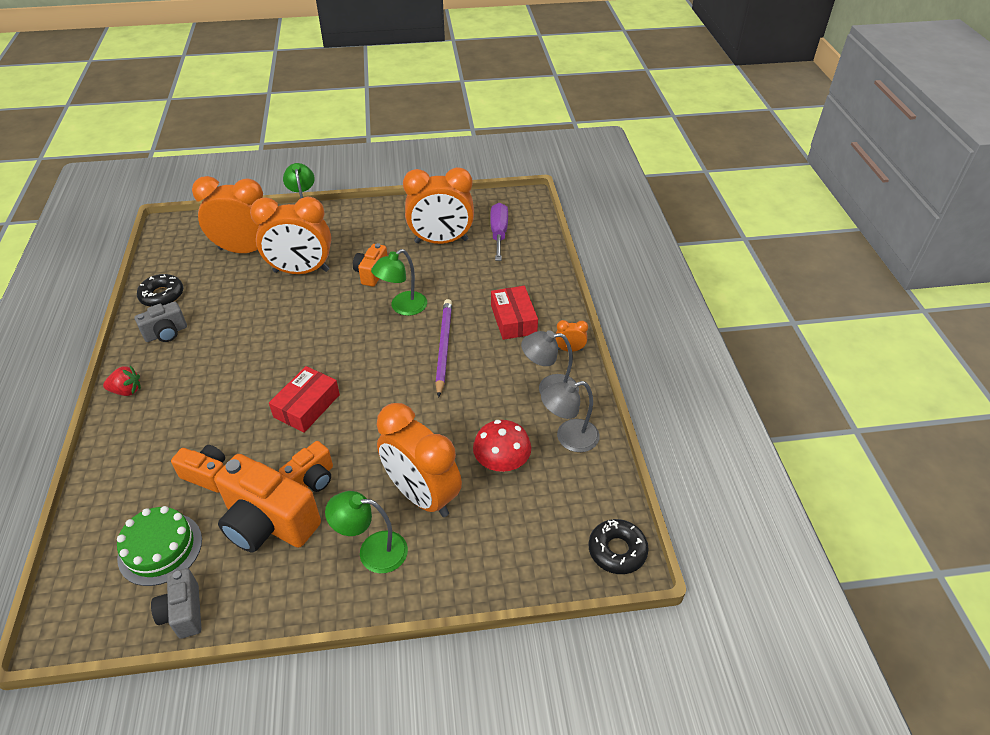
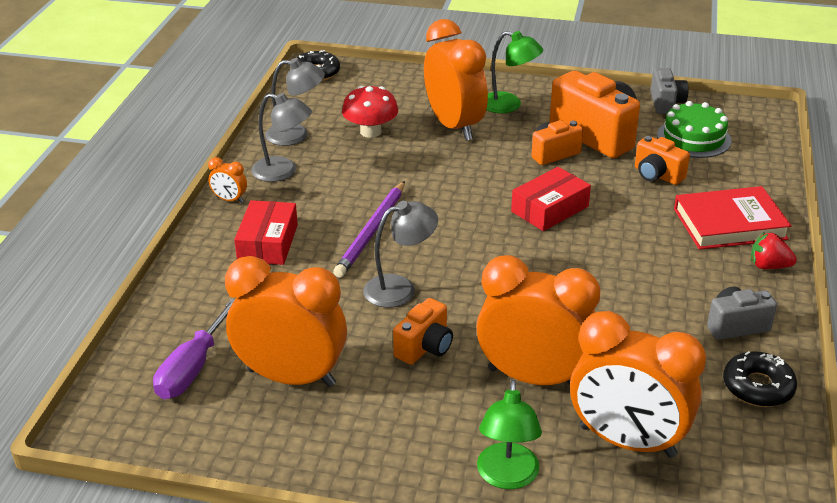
camera: 160 degrees left, 10 degrees down
(148, 429) = (729, 224): none -> red book
(402, 307) = (400, 288): green lamp -> grey lamp

